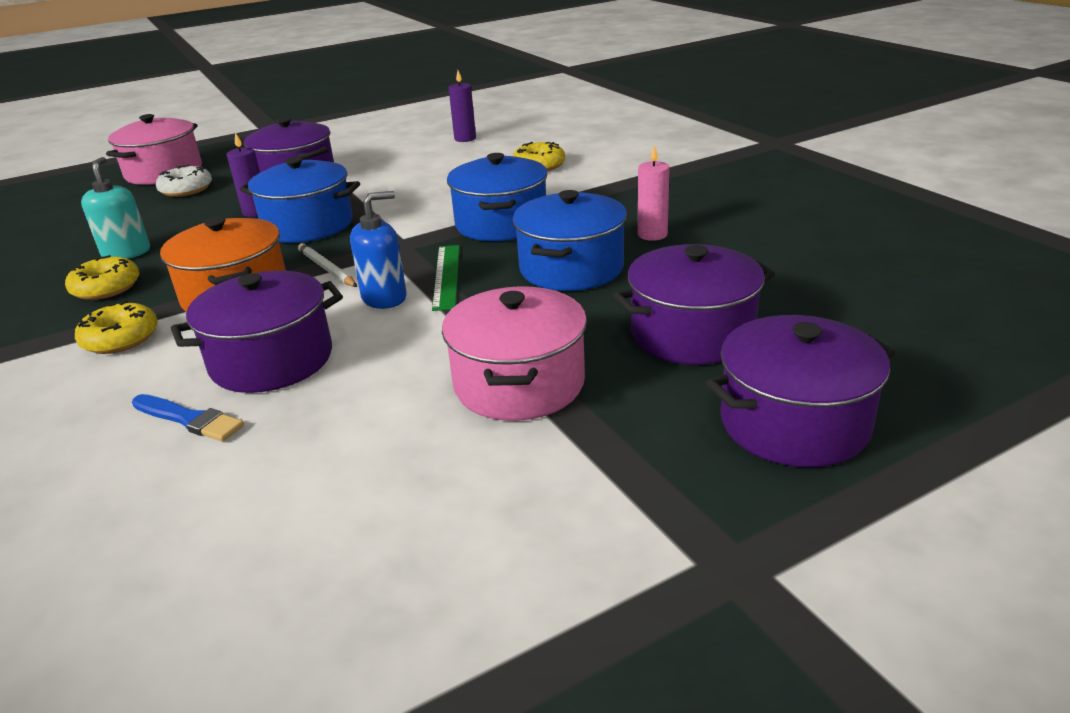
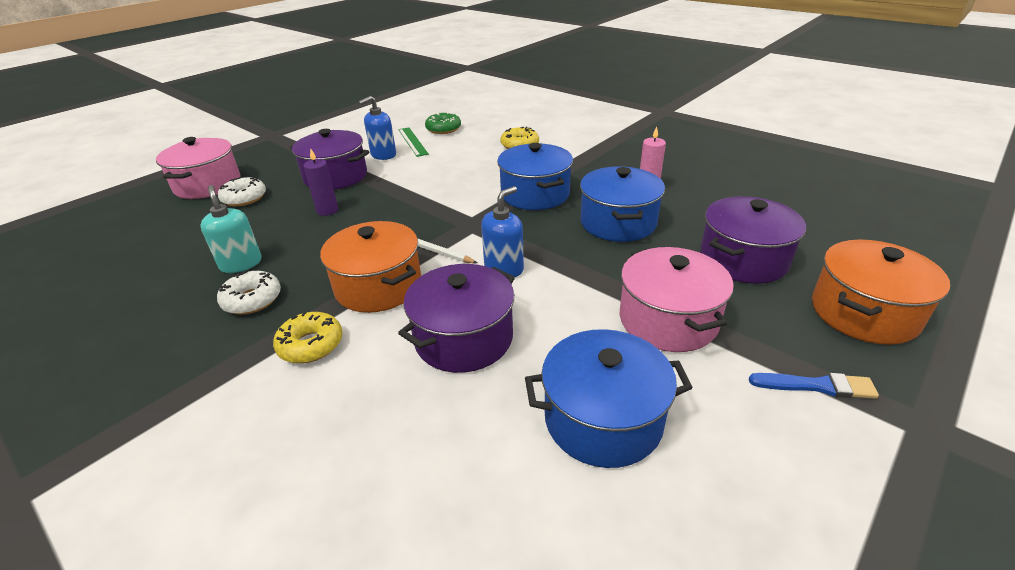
camera: 20 degrees left, 5 degrees up
(106, 288) = (252, 300): yellow donut -> white donut
(189, 419) = (443, 406): blue brush -> blue brush (816, 386)
(308, 225) = (384, 216): blue pot -> blue pot (603, 419)
(369, 161) = (383, 155): none -> blue soap dispenser
(446, 276) = (534, 243): green ruler -> green ruler (412, 141)
(465, 139) = (443, 129): purple candle -> green donut
(794, 423) = (864, 313): purple pot -> orange pot

